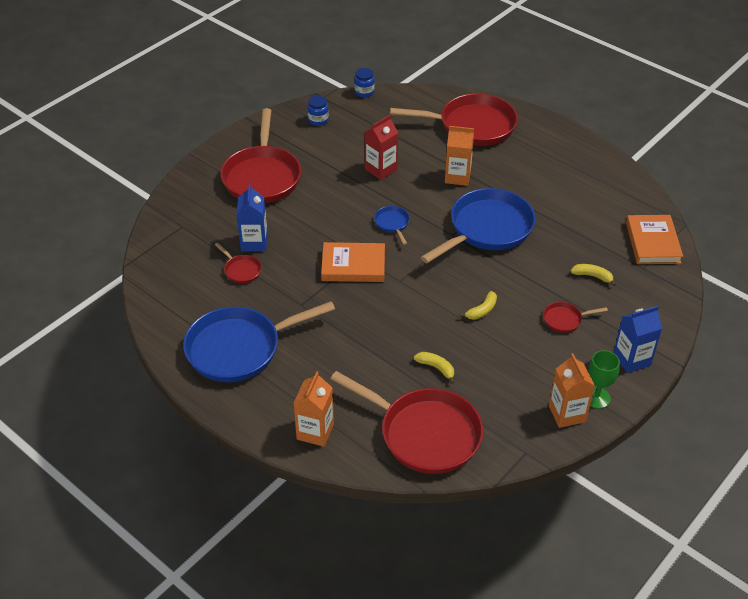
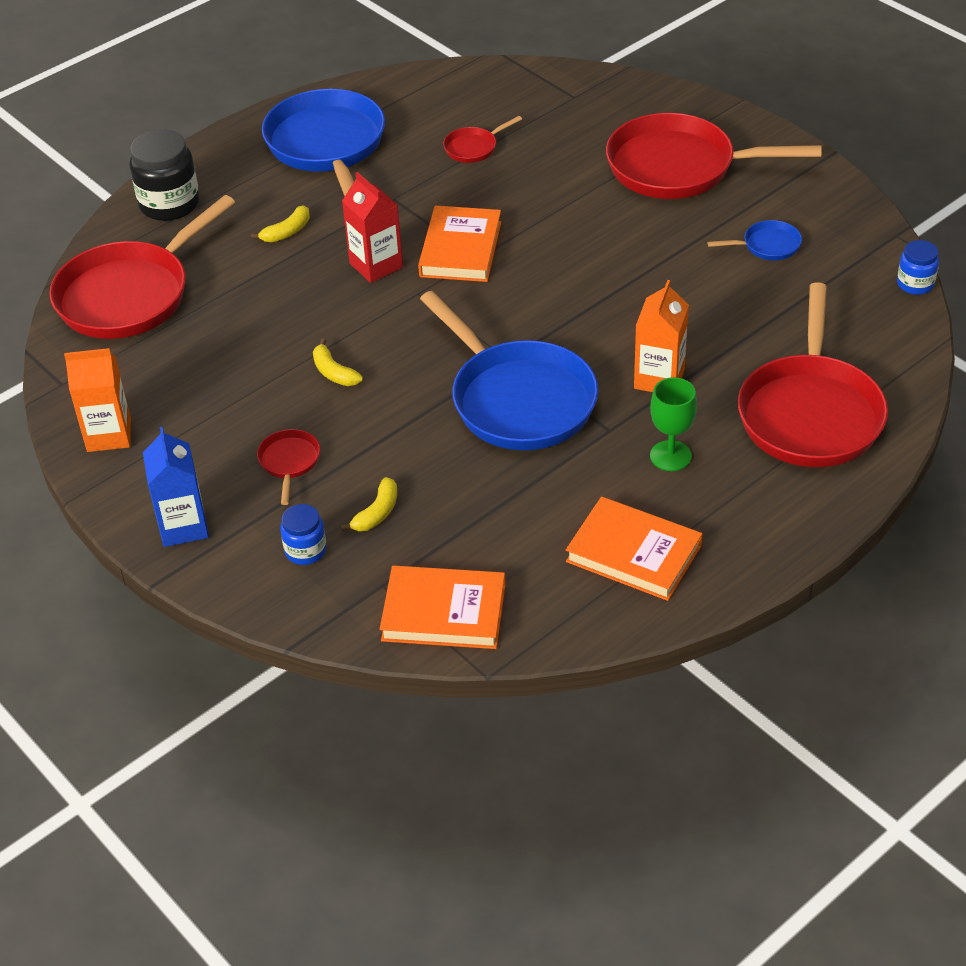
camera: 100 degrees right, 0 degrees up
(254, 243) = (528, 159): blue carton -> none
(315, 432) = (169, 204): orange carton -> black jar
(318, 120) = (827, 227): blue jar -> blue jar (305, 550)
(381, 169) = (687, 290): red carton -> red carton (376, 265)
(392, 224) = (548, 294): blue pan -> blue pan (767, 245)
(436, 368) = (237, 315): yellow banana -> yellow banana (287, 232)
(588, 180) = (633, 553): none -> orange book
(596, 398) = (125, 471): green goblet -> green goblet (670, 456)

